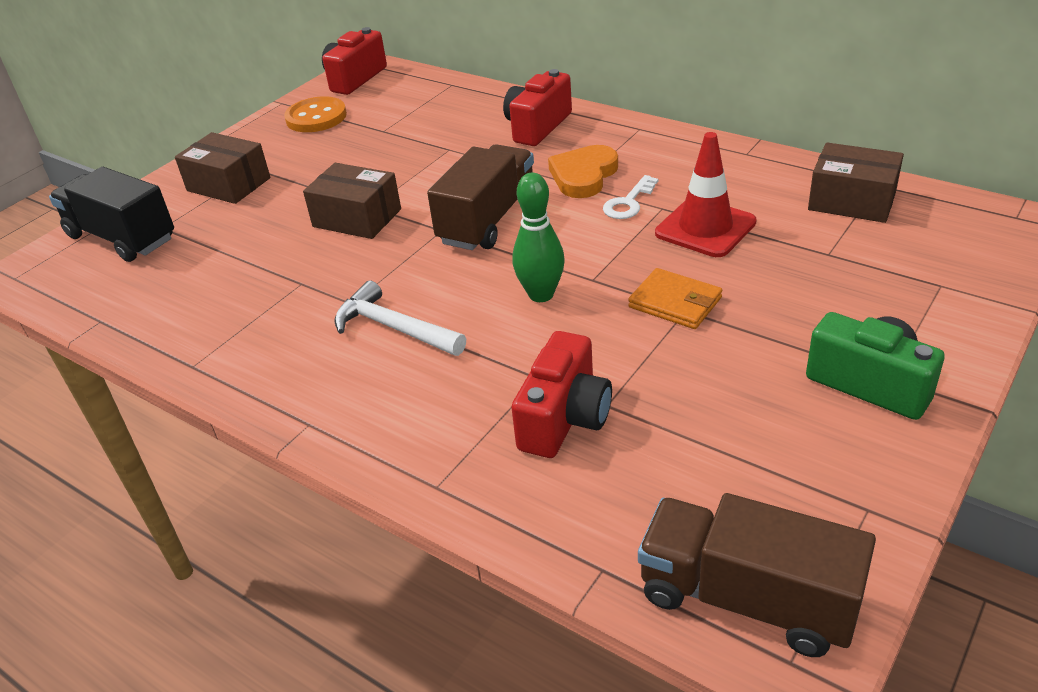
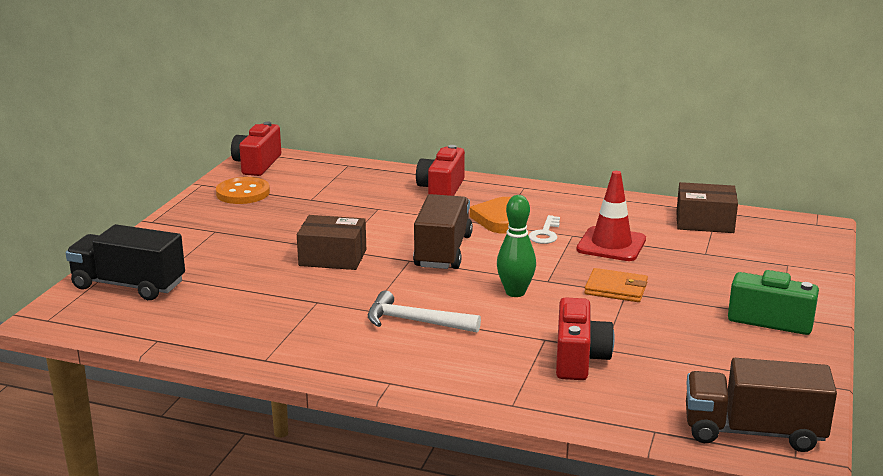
camera: 20 degrees left, 15 degrees down
(229, 184) = (199, 243): brown box -> none

